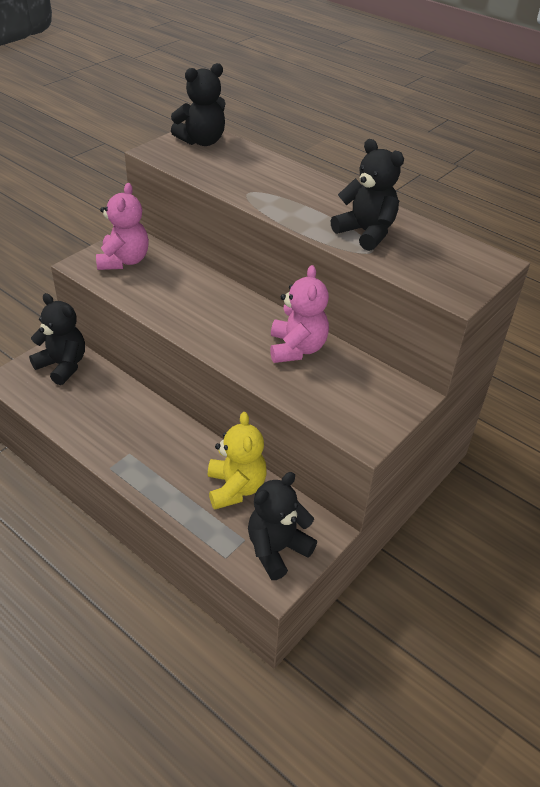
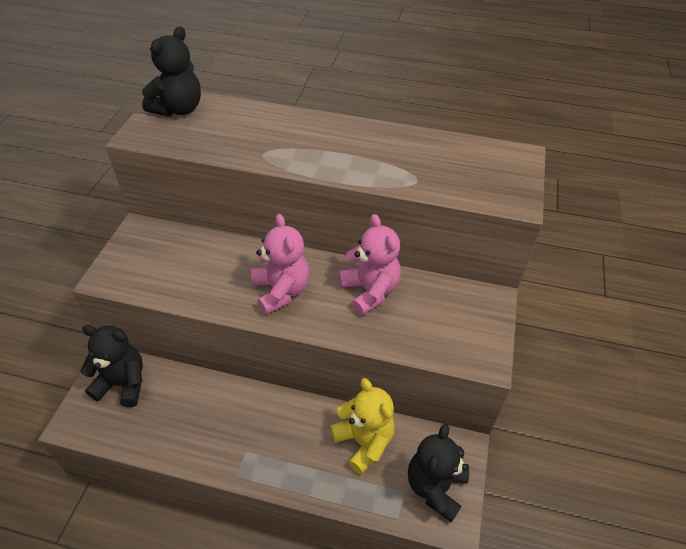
camera: 25 degrees left, 5 degrees up
(124, 261) = (147, 257): pink teddy bear -> pink teddy bear (281, 291)
(366, 233) = (398, 162): black teddy bear -> none

